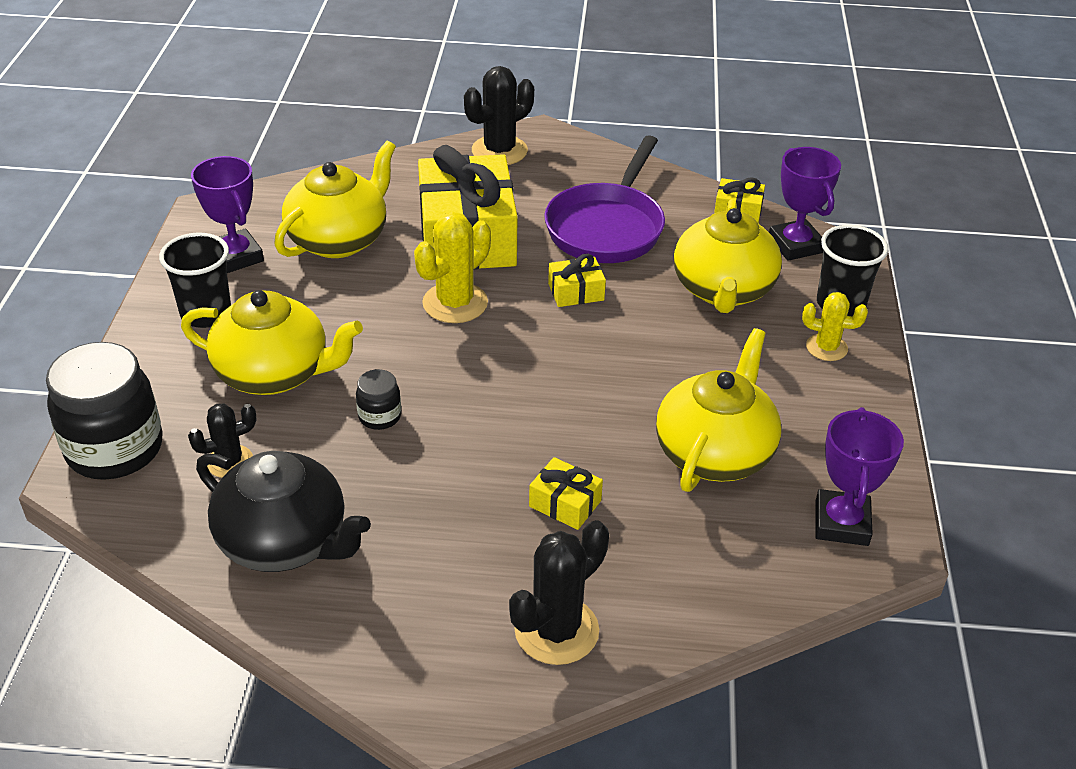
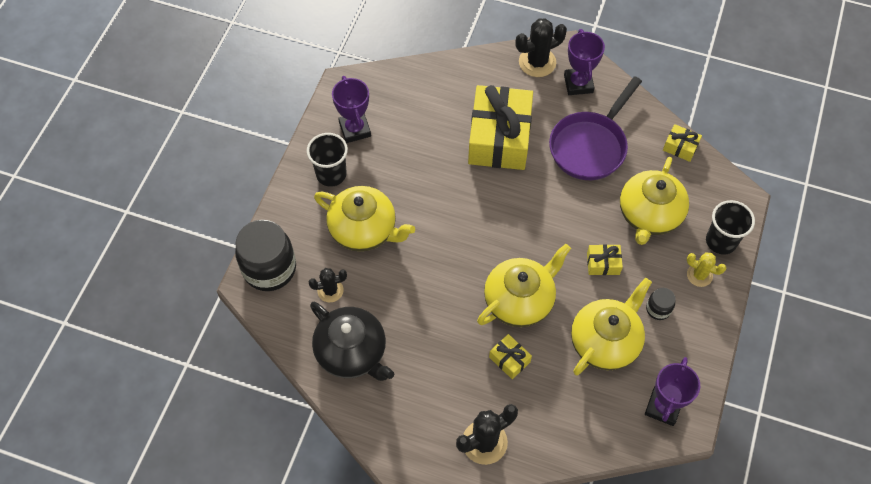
camera: 15 degrees right, 20 degrees up
(339, 239) = (419, 126): yellow teapot -> yellow teapot (519, 300)
(379, 416) = (418, 275): black jar -> black jar (658, 309)
(455, 303) = (480, 194): yellow cactus -> none
(576, 292) = (556, 199): yellow gift -> yellow gift (603, 263)
(795, 245) = (709, 185): purple trophy -> purple trophy (578, 84)

